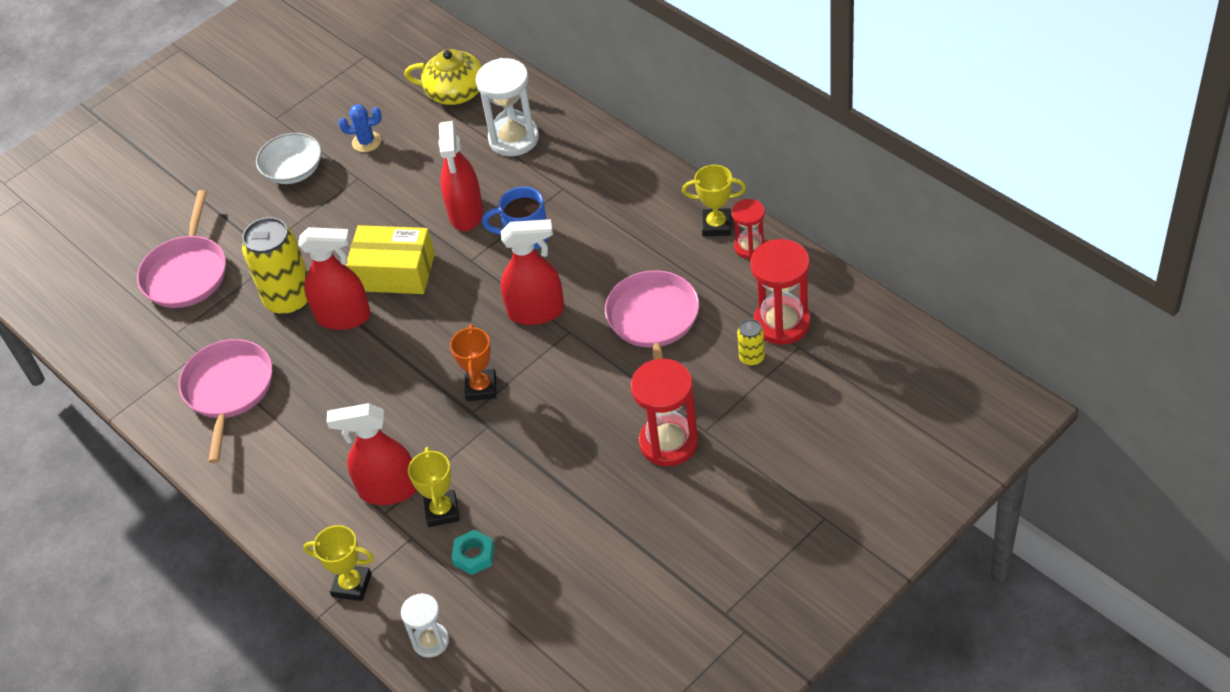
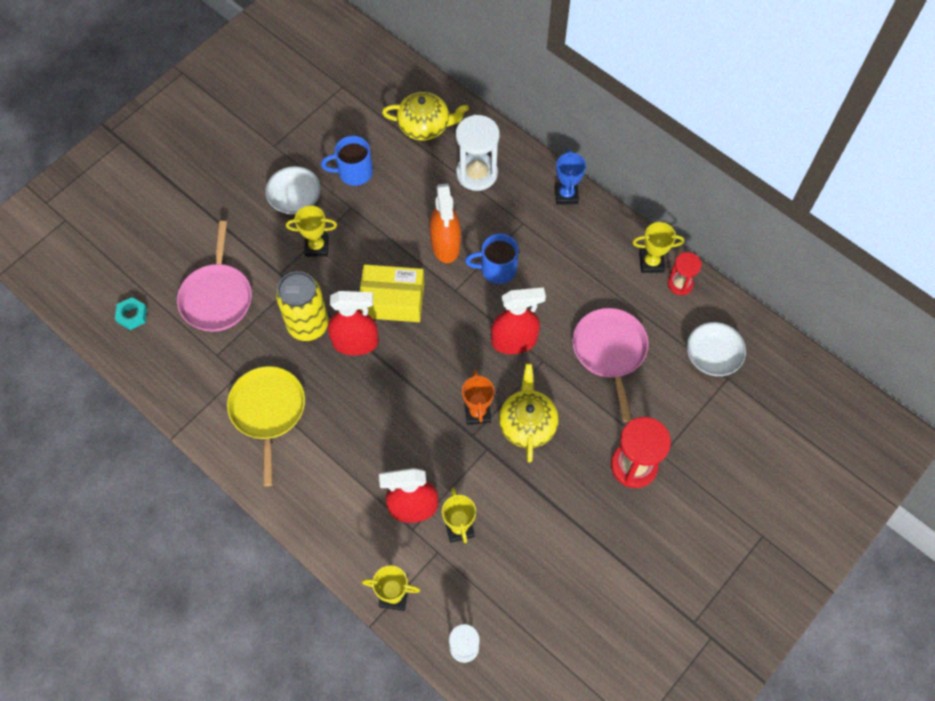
camera: 10 degrees left, 15 degrees up
(228, 390) = (268, 411): pink pan -> yellow pan
(311, 219) = (317, 246): none -> yellow trophy
(366, 142) = (354, 172): blue cactus -> blue mug
(466, 213) = (445, 245): red spray bottle -> orange spray bottle
(474, 555) = (489, 569): turquoise nut -> turquoise nut (132, 315)
(541, 399) = (527, 423): none -> yellow teapot
(620, 157) = (566, 195): none -> blue trophy
(751, 358) = (691, 388): yellow can -> none
(782, 323) = (712, 356): red hourglass -> white bowl

